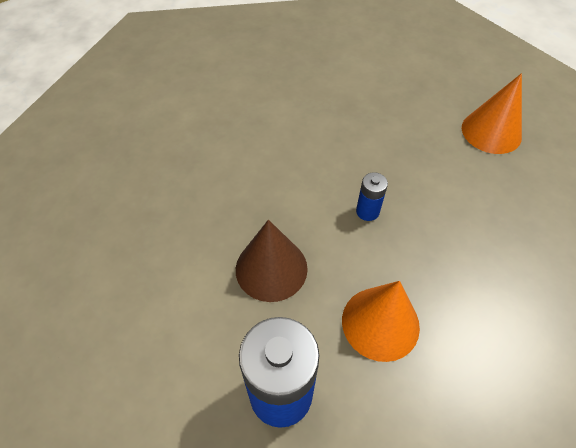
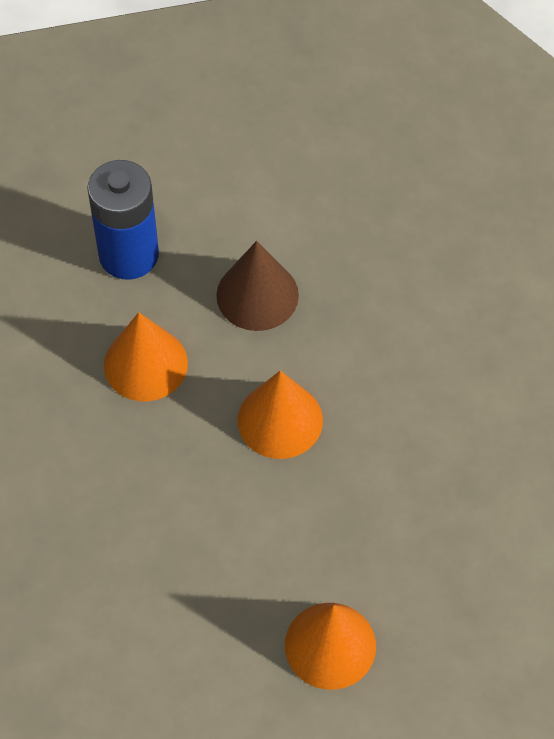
camera: 115 degrees right, 5 degrees up
(367, 211) = (280, 420): blue battery -> orange cone

